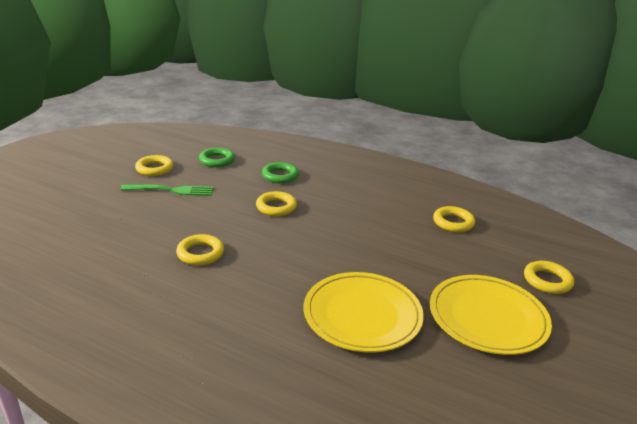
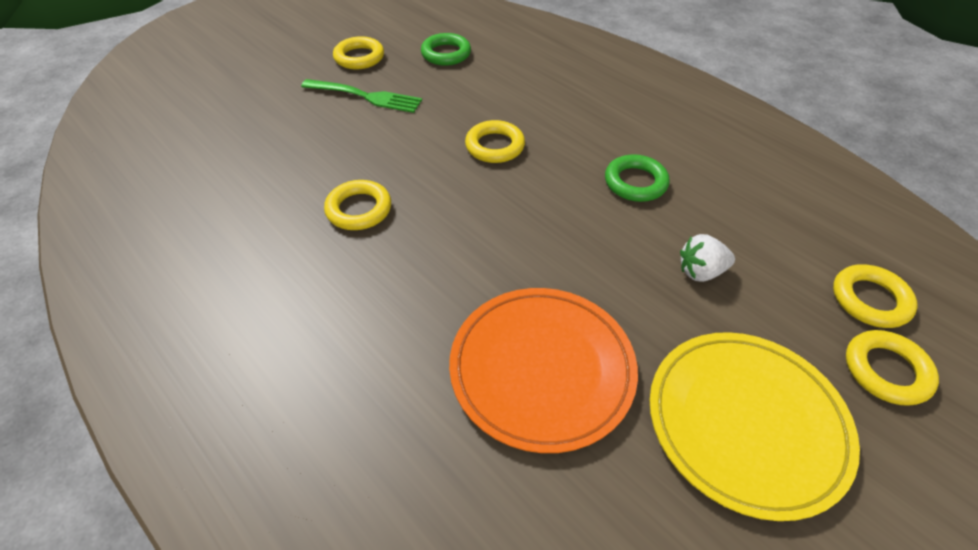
camera: 20 degrees right, 20 degrees up
(280, 176) = (523, 92): green ring -> green ring (635, 182)
(362, 315) = (542, 369): yellow plate -> orange plate
(431, 252) = (701, 271): none -> white strawberry
(453, 222) = (760, 219): yellow ring -> yellow ring (870, 300)

